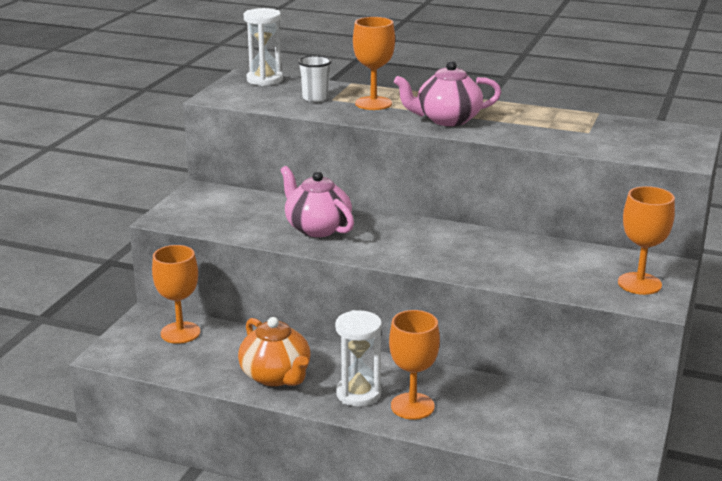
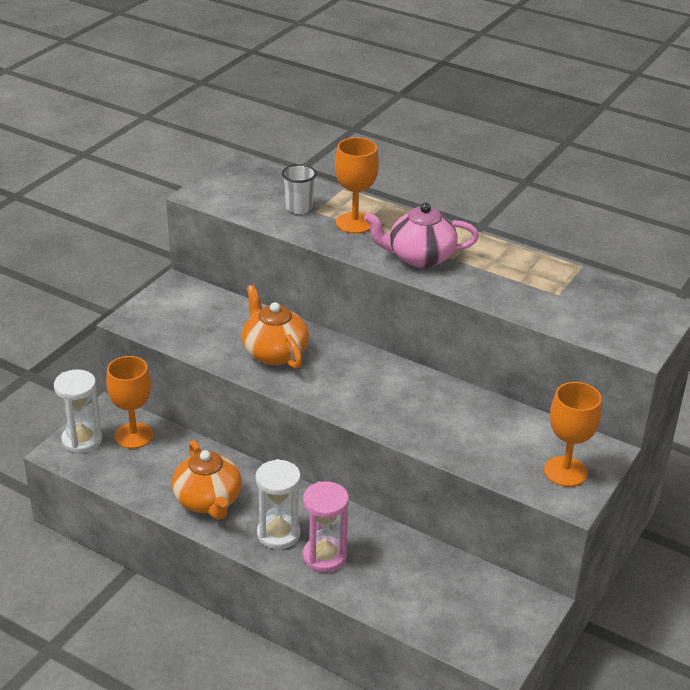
camera: 10 degrees right, 10 degrees up
(264, 80) = (258, 173): white hourglass -> white hourglass (82, 440)
(317, 228) = (274, 353): pink teapot -> orange teapot
(412, 406) = (324, 556): orange goblet -> pink hourglass

